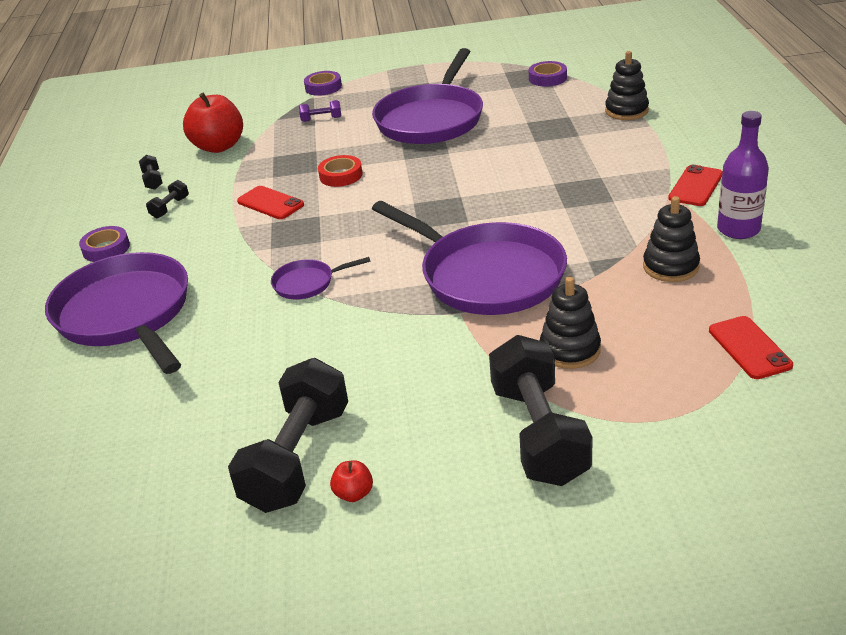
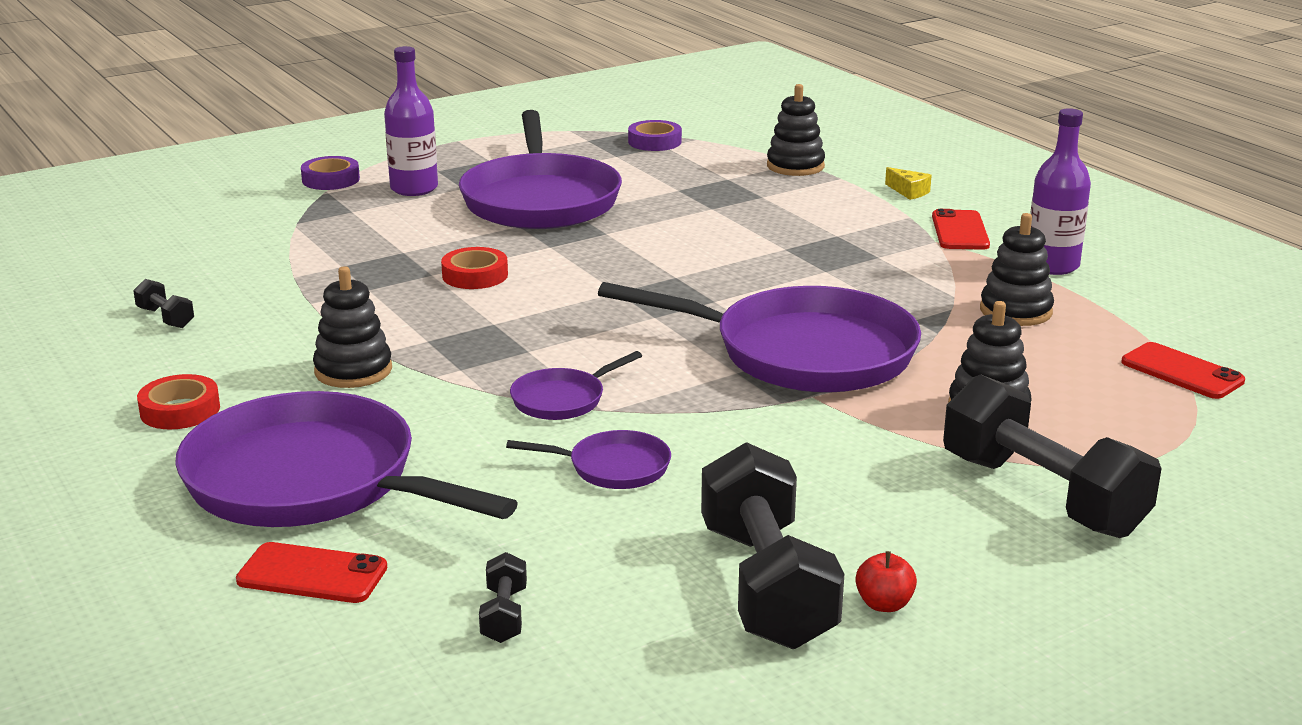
camera: 30 degrees left, 10 degrees down
(106, 249) = (180, 410): purple tape -> red tape
(170, 208) = (236, 346): black dumbbell -> black dumbbell (504, 615)
(214, 237) = (353, 370): none -> black stacking toy
(219, 146) = (235, 265): red apple -> none
(270, 203) = (400, 320): red phone -> red phone (312, 574)
(290, 343) = (613, 467): none -> purple pan
(321, 119) = (370, 216): purple dumbbell -> none
(364, 100) = (414, 188): none -> purple bottle
(689, 144) = (909, 192): none -> yellow cheese

